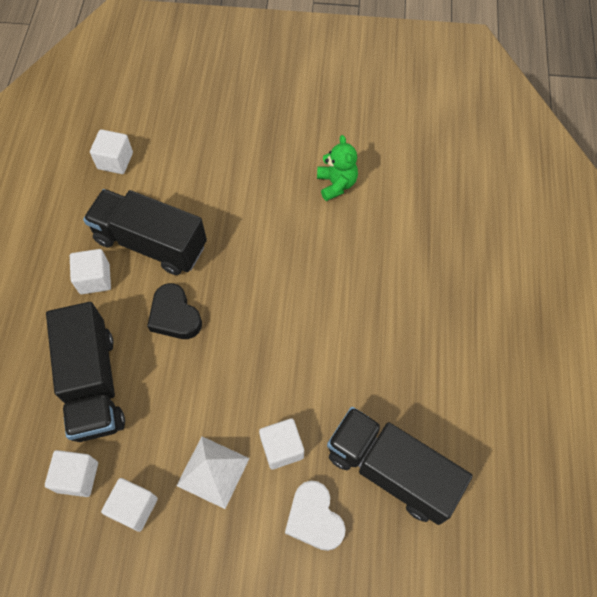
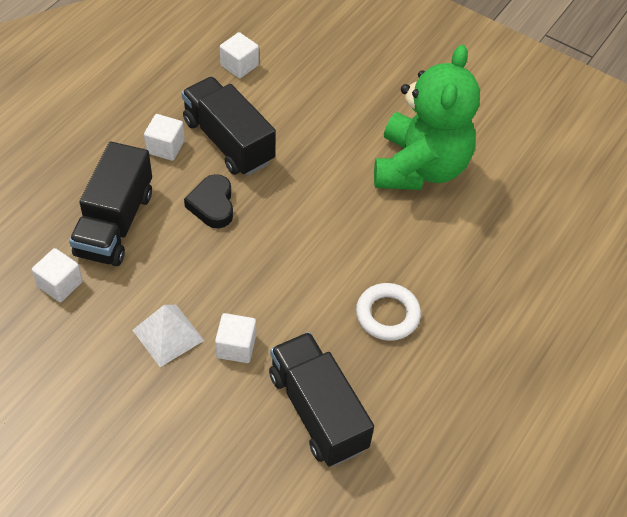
camera: 25 degrees right, 10 degrees down
(134, 507) = (89, 328): white cube -> none
(314, 518) = (228, 412): white heart -> none
(336, 184) = (420, 168): green teddy bear -> green teddy bear, size x2.34
(394, 342) = (387, 315): none -> white ring

